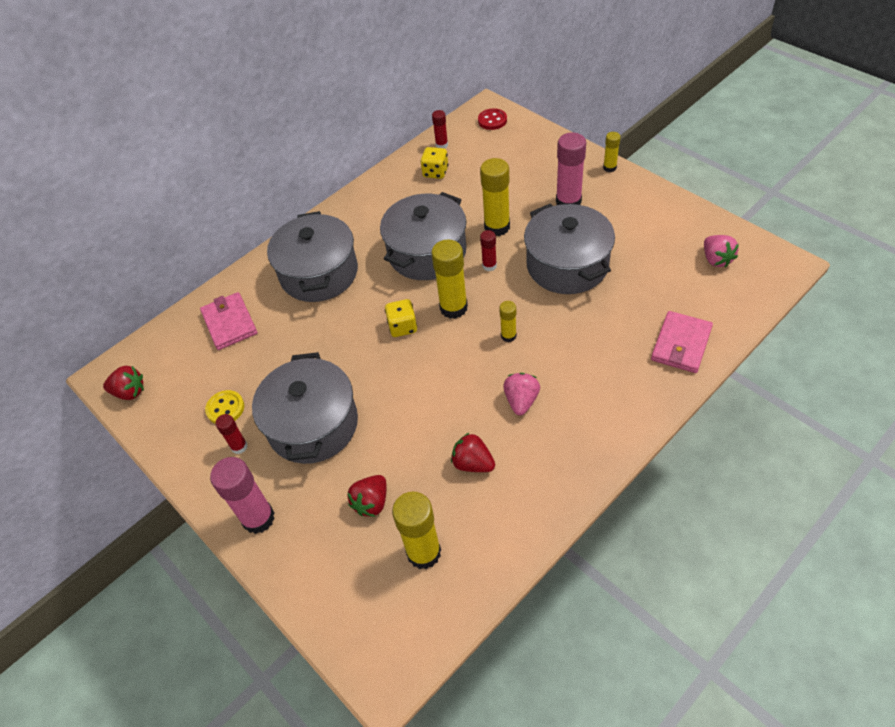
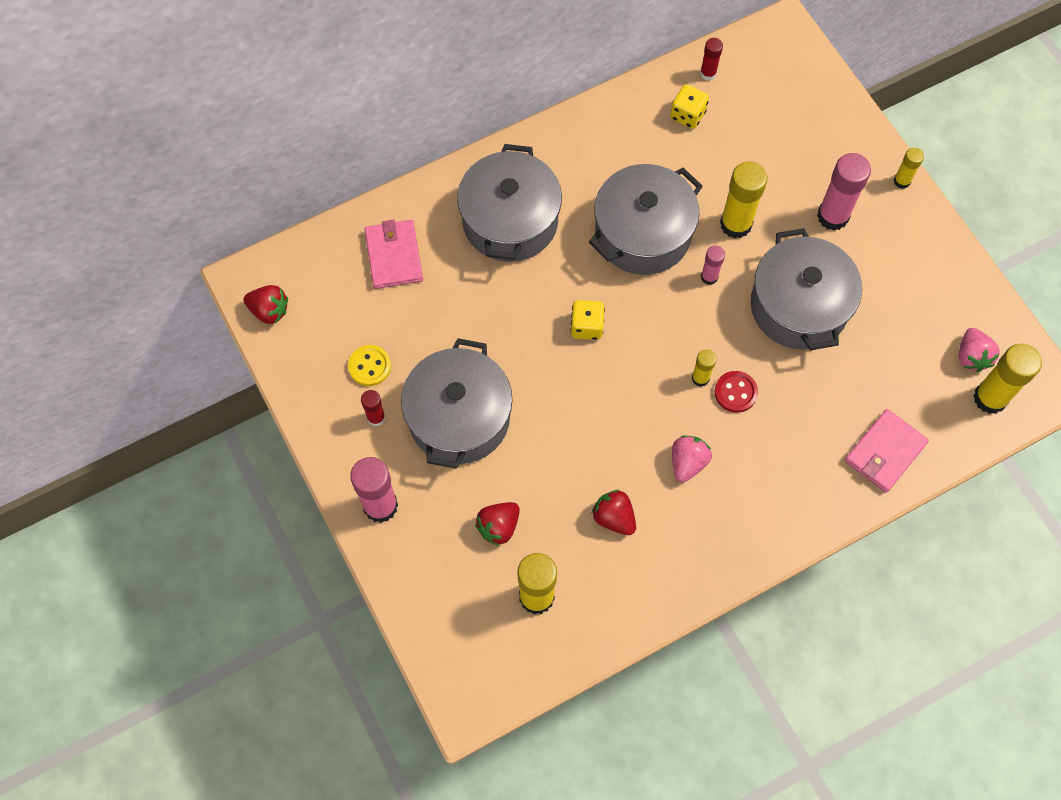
camera: 10 degrees right, 15 degrees up
(453, 308) = (651, 320): yellow glue stick -> yellow glue stick (990, 398)
(489, 266) = (709, 277): red glue stick -> pink glue stick
(492, 120) = (784, 54): red button -> red button (735, 392)

